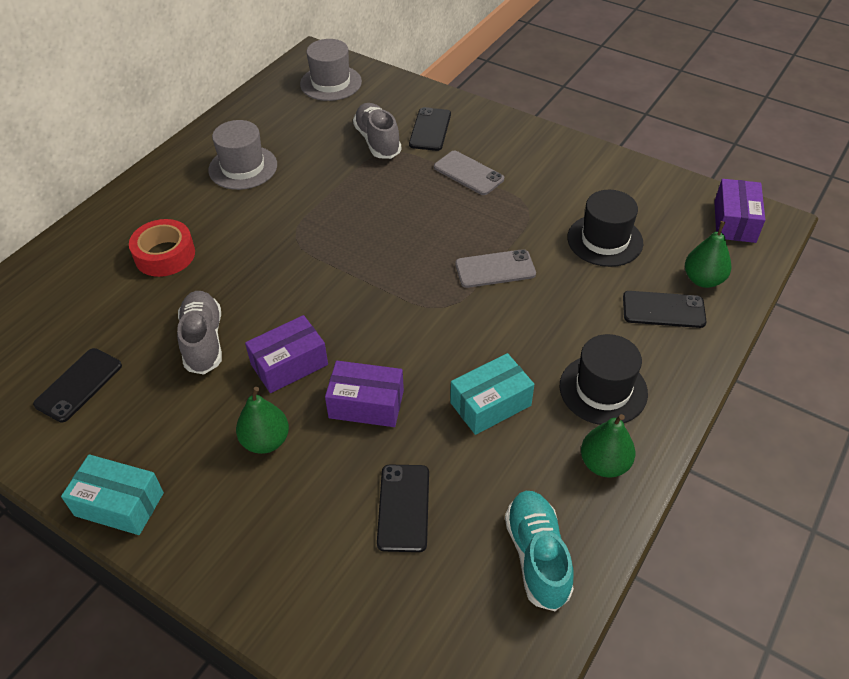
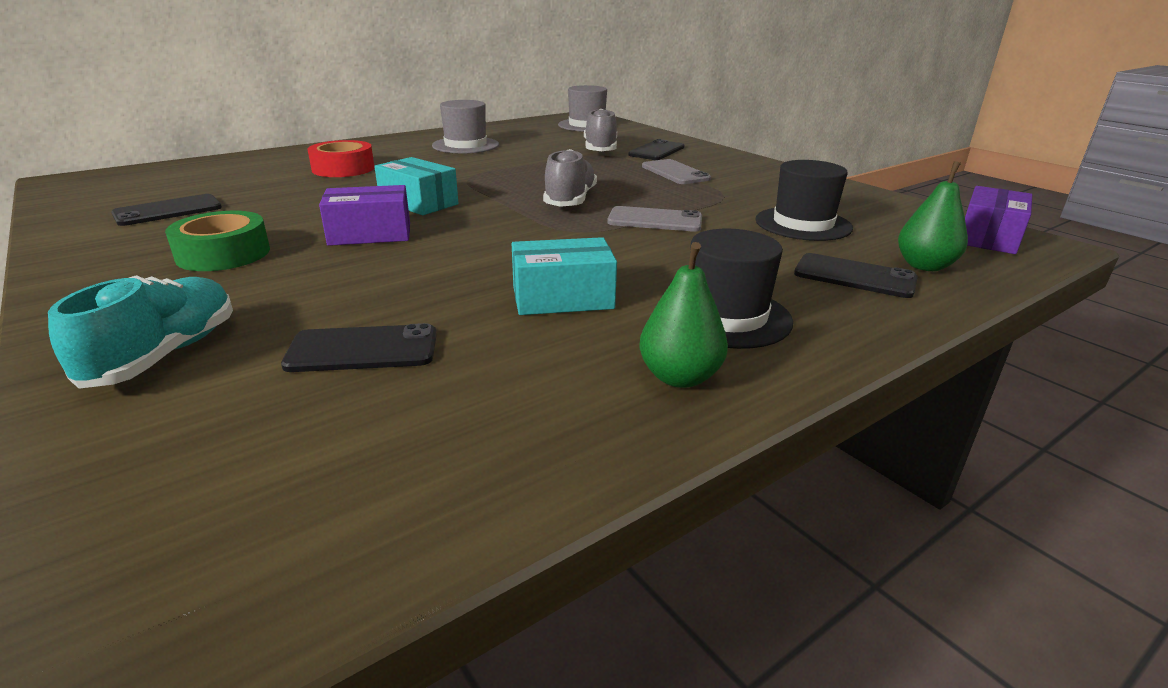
camera: 20 degrees right, 20 degrees down
(119, 504) = (78, 278): turquoise box -> turquoise box (418, 203)
(199, 433) = (223, 254): none -> green tape
(203, 341) = (310, 209): grey shoe -> grey shoe (570, 200)
(266, 441) = (279, 271): green pear -> none
(366, 404) = (416, 270): purple box -> none
(404, 507) = (363, 350): black phone -> black phone turned 60 degrees clockwise
(537, 556) = (495, 440): turquoise shoe -> turquoise shoe (165, 354)

